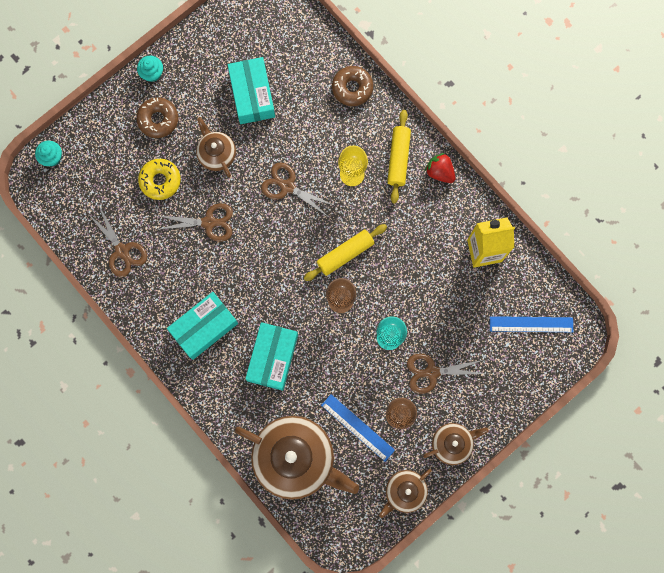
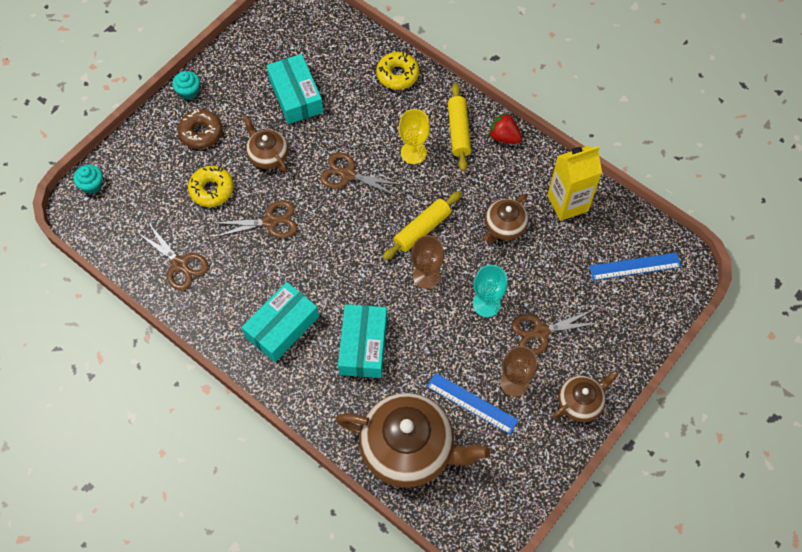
camera: 10 degrees left, 15 degrees down
(352, 88) = (397, 75): brown donut -> yellow donut
(404, 491) = (539, 463): brown teapot -> brown teapot (504, 226)

